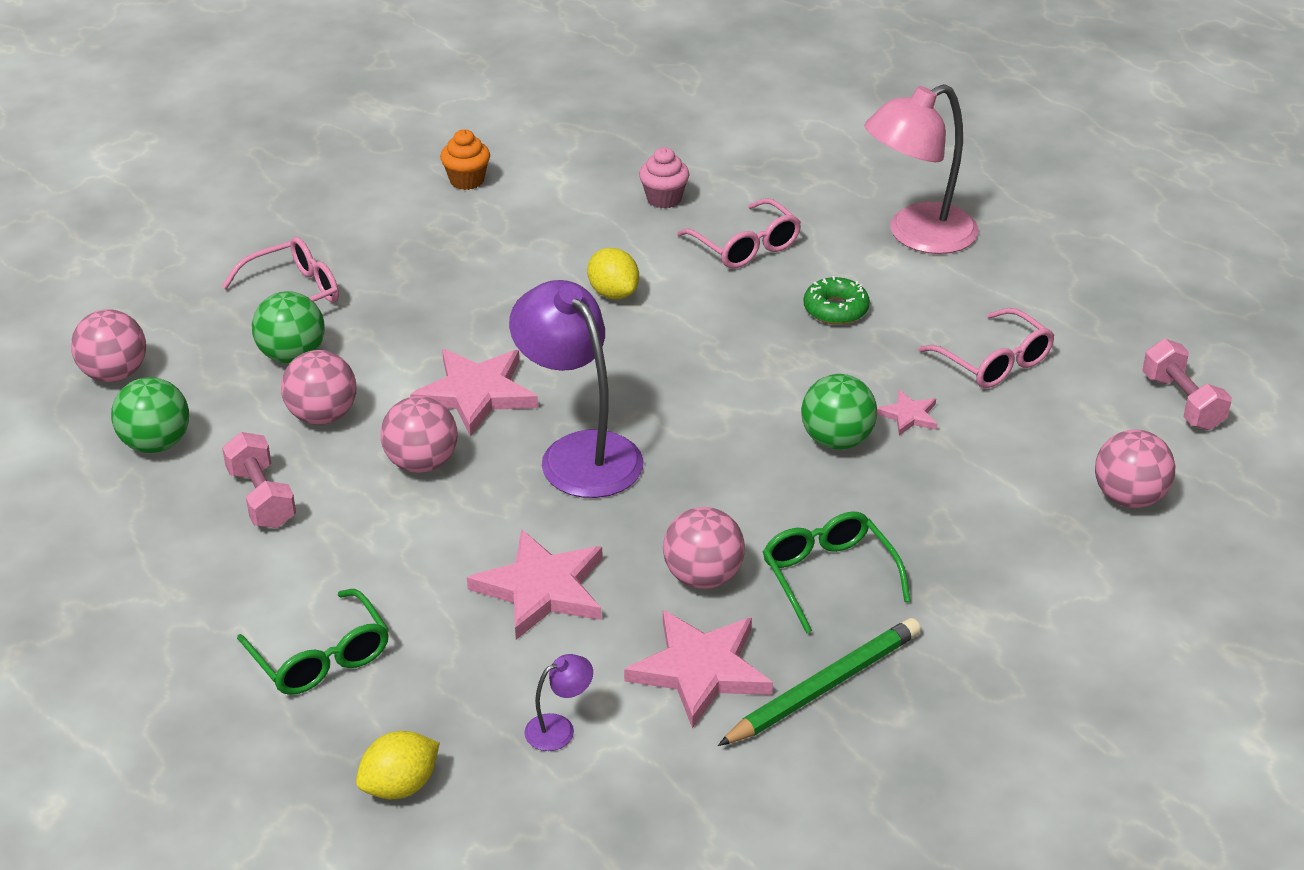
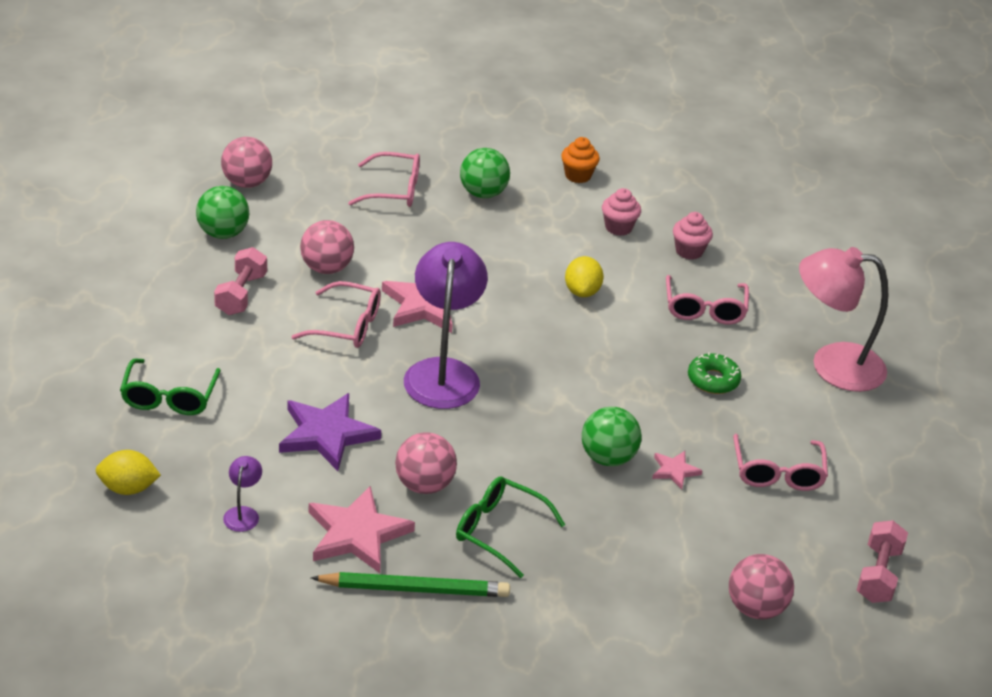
camera: 35 degrees right, 0 degrees up
(292, 356) = (351, 225): green ball -> green ball (483, 193)
(421, 463) = (347, 326): pink ball -> pink glasses
(542, 589) = (327, 434): pink star -> purple star
(559, 728) = (243, 513): purple lamp -> purple lamp turned 90 degrees counterclockwise
(570, 211) = (618, 227): none -> pink cupcake
(828, 575) = (498, 531): green glasses -> green glasses turned 75 degrees counterclockwise

